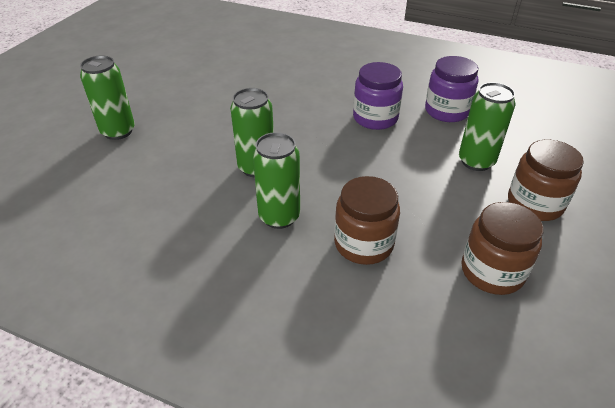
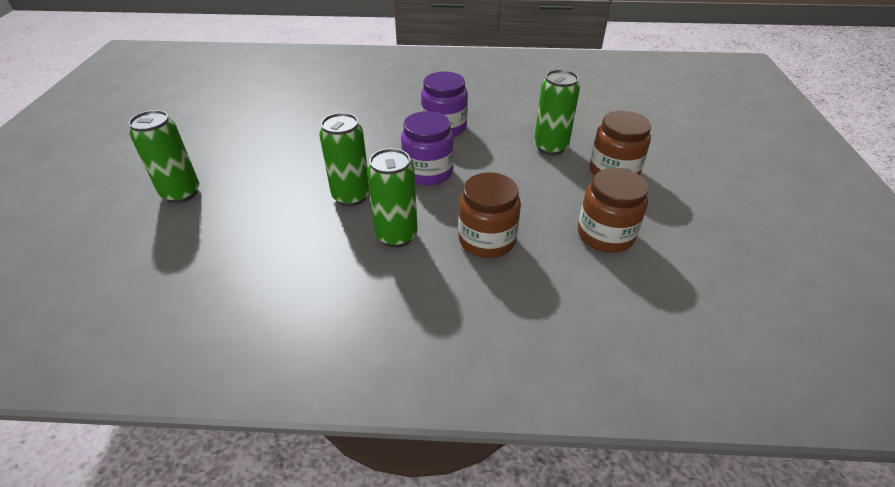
camera: 20 degrees left, 0 degrees up
(446, 111) = (505, 109): purple jar -> purple jar (428, 172)

